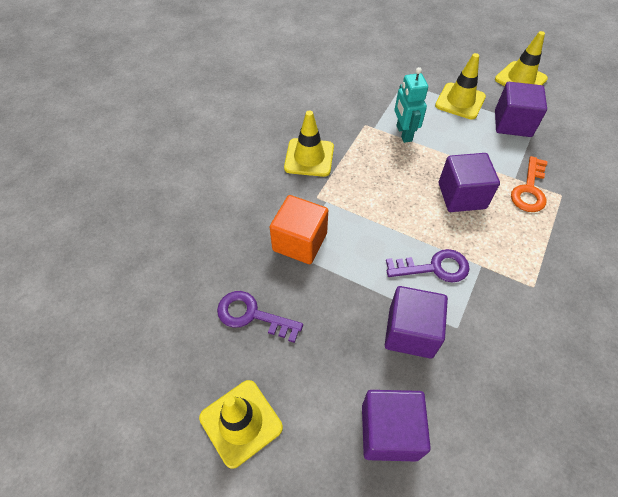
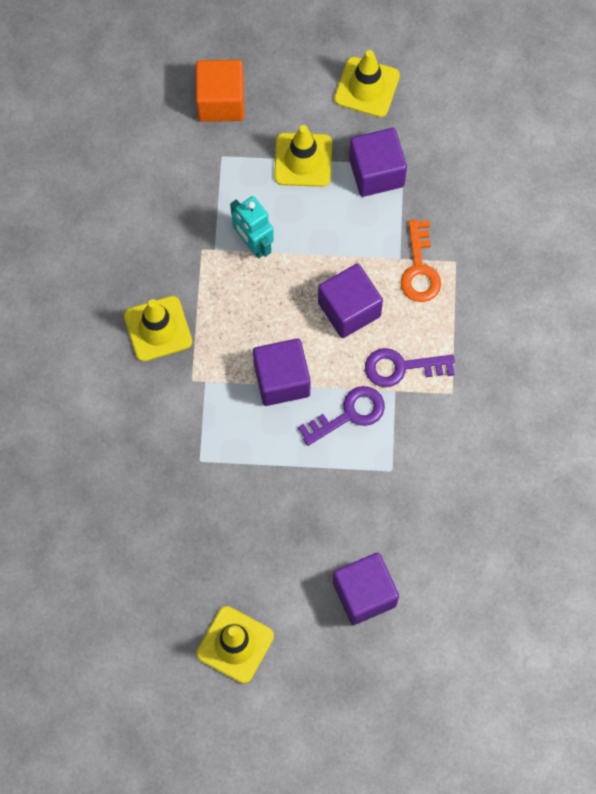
camera: 25 degrees left, 15 degrees up
(252, 315) = (193, 545): purple key -> purple key (401, 367)
(300, 242) = (200, 445): orange cube -> orange cube (221, 101)
(410, 332) = (350, 494): purple cube -> purple cube (282, 380)

